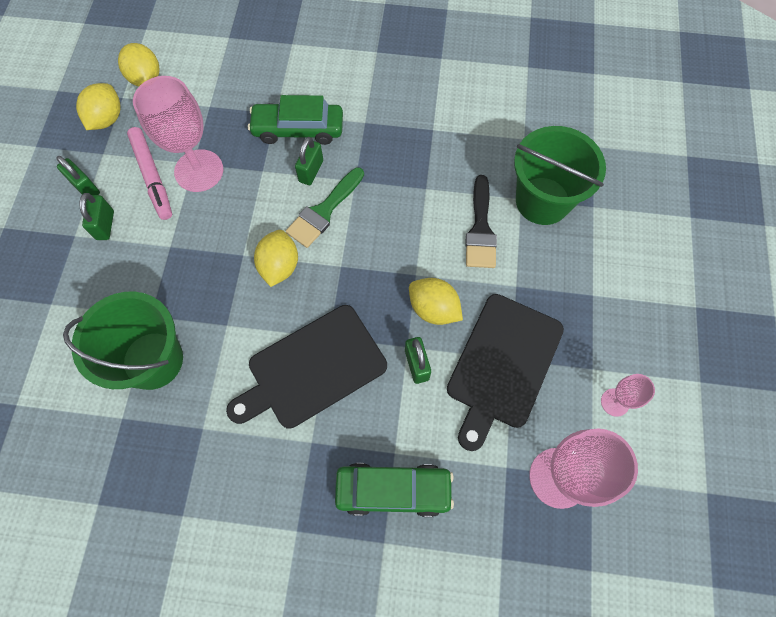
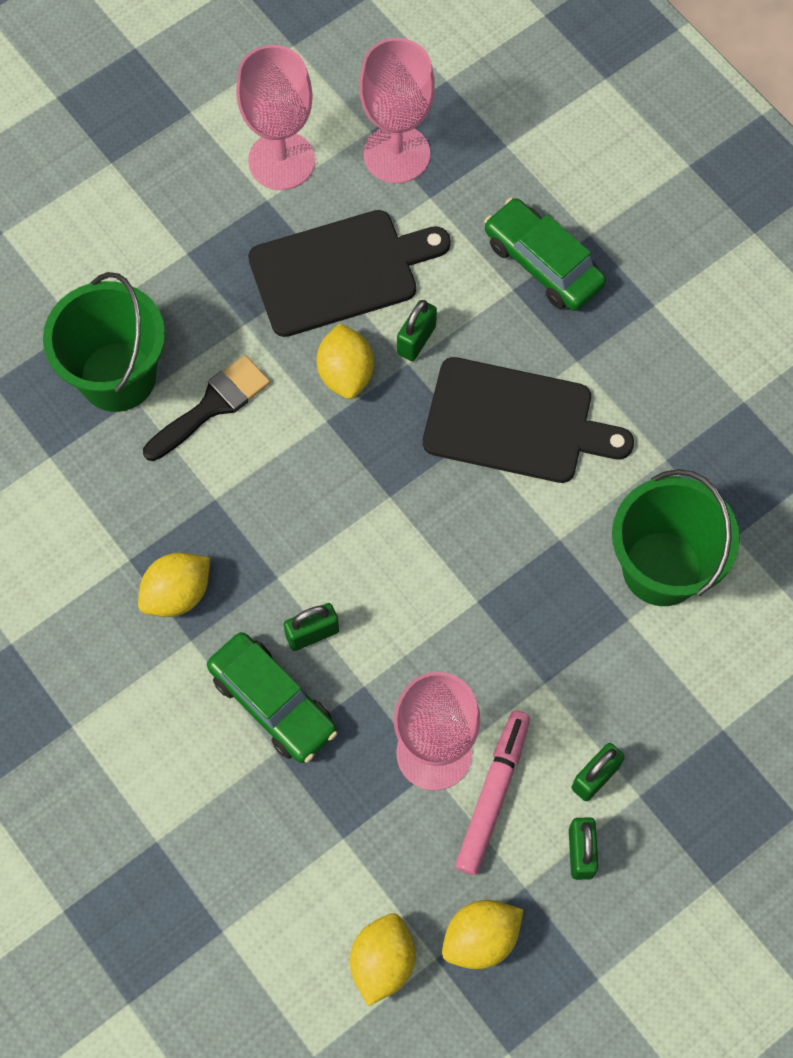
camera: 135 degrees left, 0 degrees up
(279, 266) = (451, 553): yellow lemon -> yellow lemon (177, 594)
(324, 211) = (347, 572): green brush -> none
(615, 402) = (281, 161): pink goblet -> pink goblet, size x1.99

